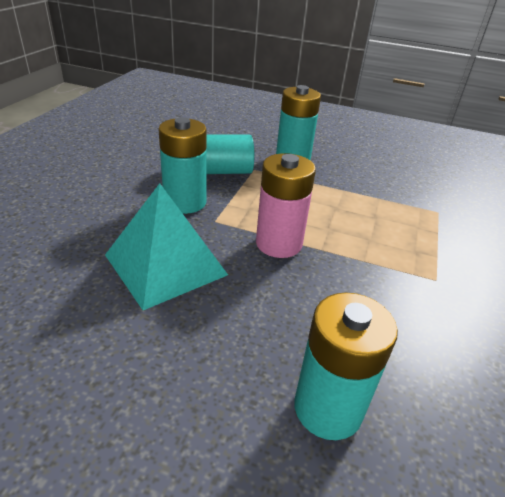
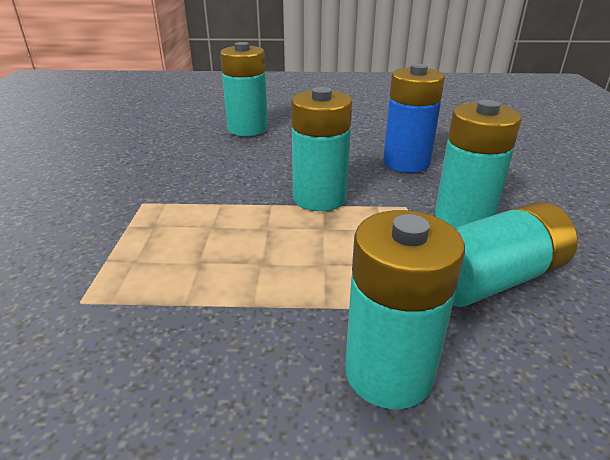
camera: 165 degrees right, 5 degrees down
(165, 264) = (406, 163): turquoise pyramid -> blue battery
(278, 243) = (319, 198): pink battery -> turquoise battery

